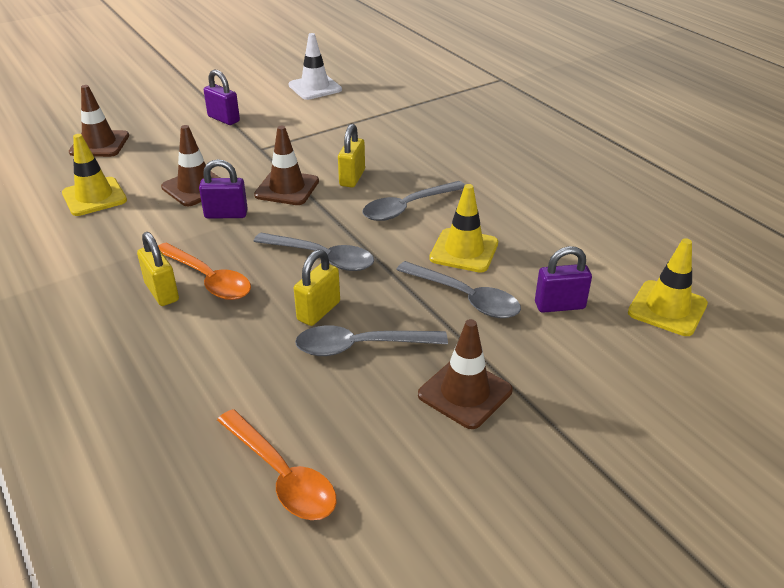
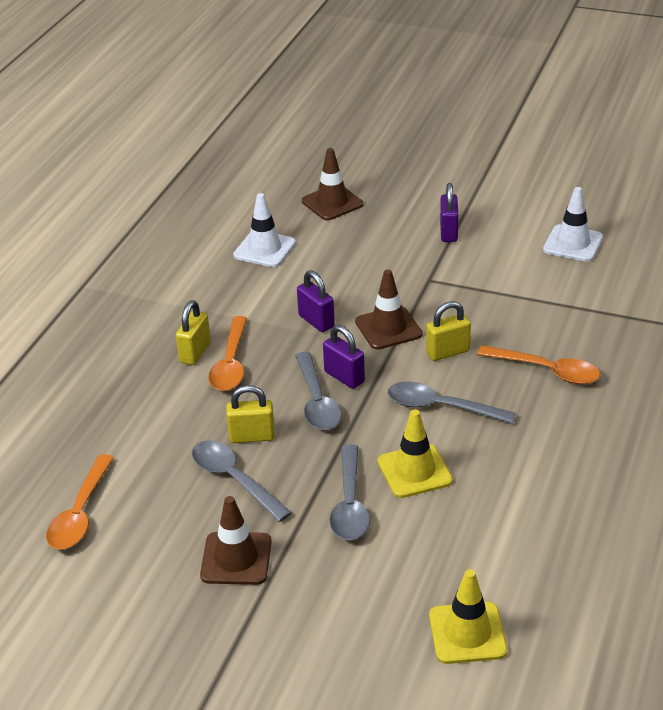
camera: 55 degrees right, 0 degrees up
(94, 197) = (264, 249): yellow traffic cone -> white traffic cone
(195, 187) = (333, 284): brown traffic cone -> none
(427, 152) = (546, 371): none -> orange spoon
(559, 305) = (398, 563): purple padlock -> purple padlock (344, 377)

